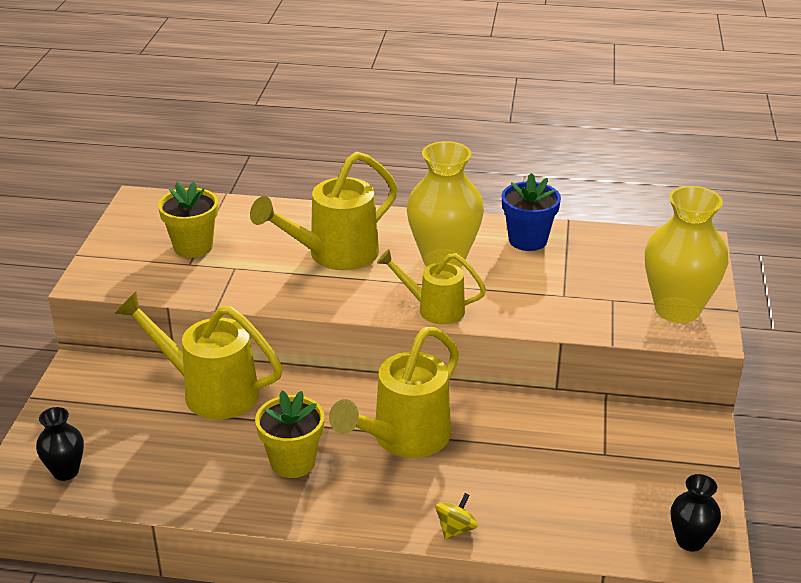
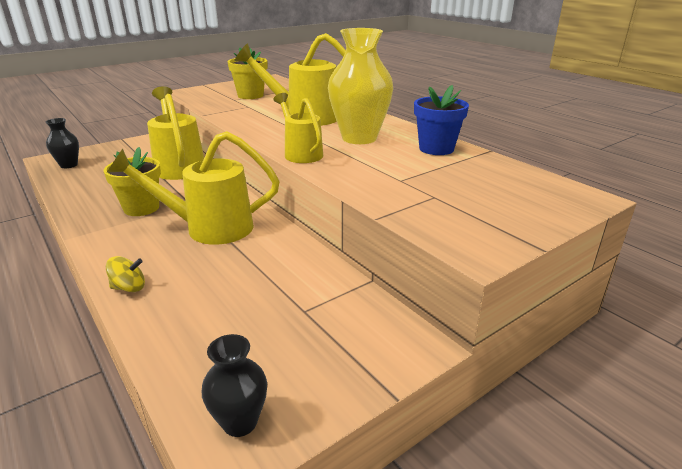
camera: 45 degrees right, 5 degrees down
(677, 309) = (480, 224): yellow vase -> none

